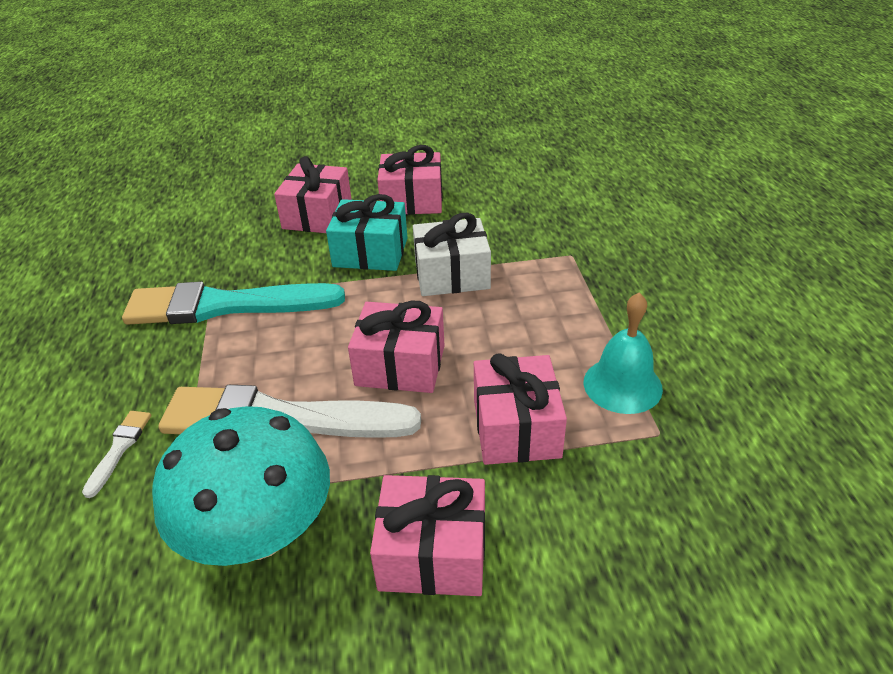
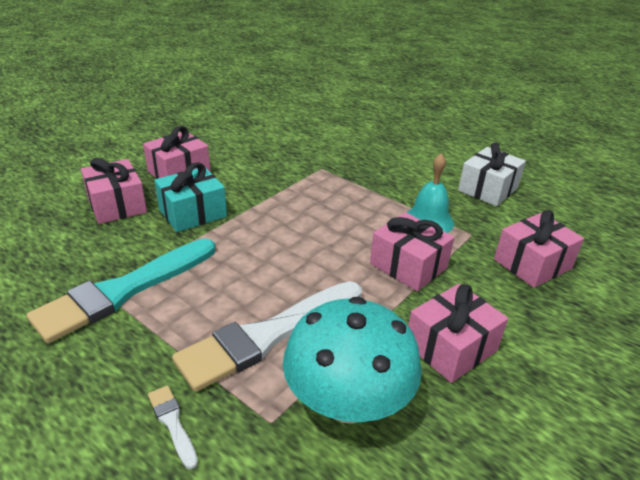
camera: 45 degrees left, 5 degrees down
(400, 365) = (303, 267): pink gift -> pink gift (532, 264)
(452, 275) = (266, 205): white gift -> white gift (488, 189)

